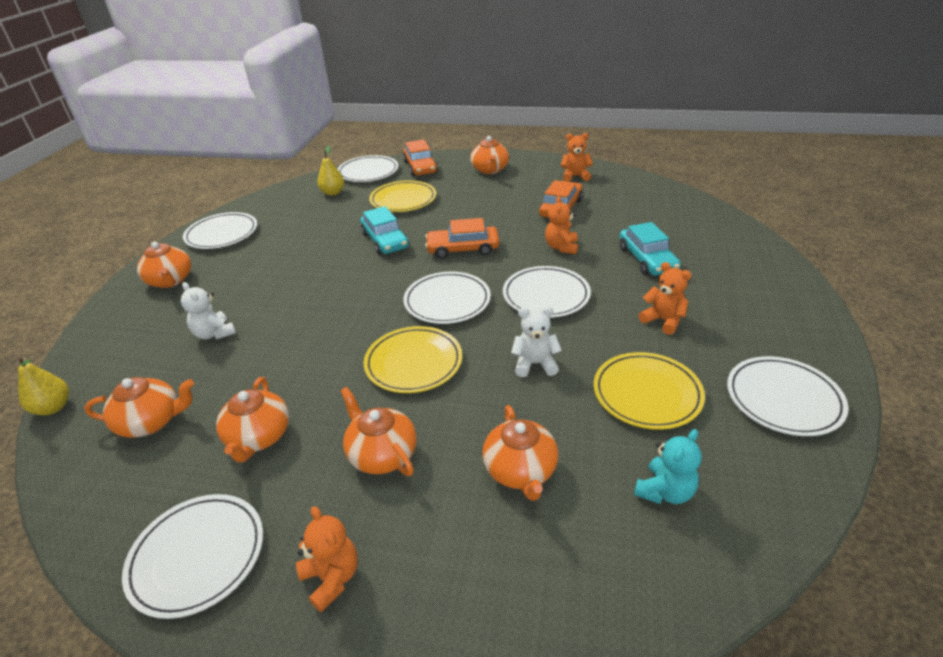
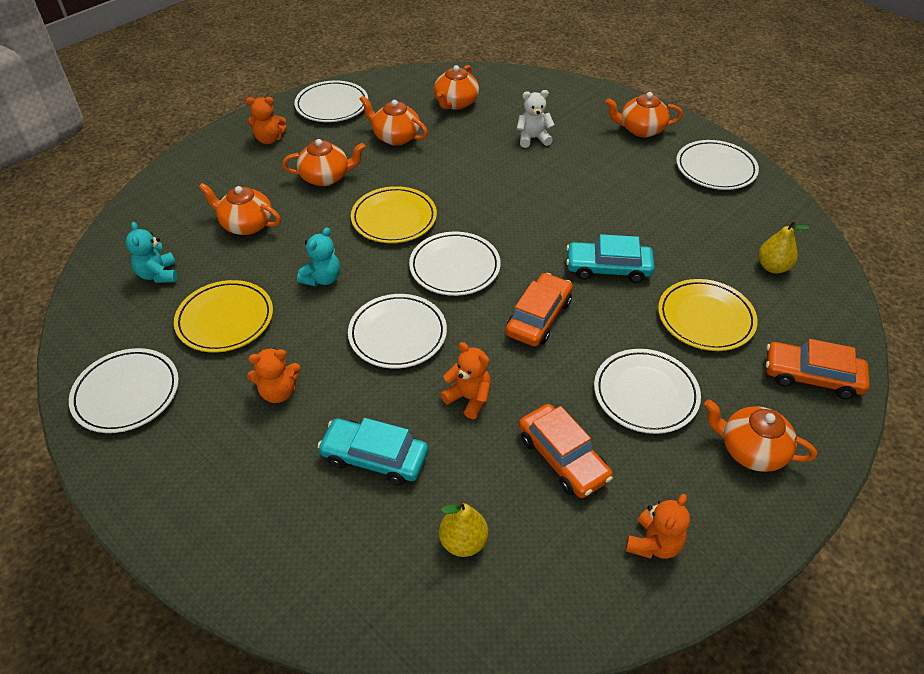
camera: 120 degrees right, 10 degrees up
(53, 407) = (509, 73): yellow pear -> yellow pear (463, 542)
(368, 172) = (825, 318): white plate -> white plate (645, 394)
(535, 364) = (322, 279): white teddy bear -> turquoise teddy bear

